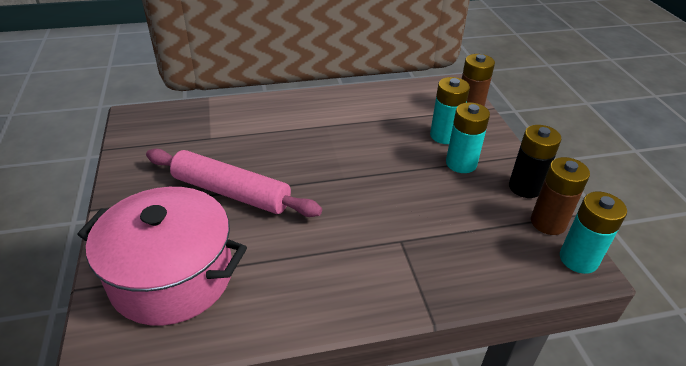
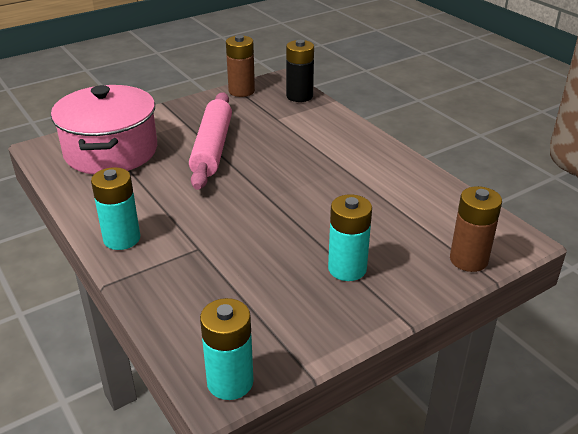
camera: 70 degrees right, 5 degrees down
(444, 135) = (392, 248): turquoise battery -> turquoise battery (122, 239)
(525, 187) = (337, 326): black battery -> black battery (299, 96)
(548, 222) = (281, 351): brown battery -> brown battery (241, 91)

